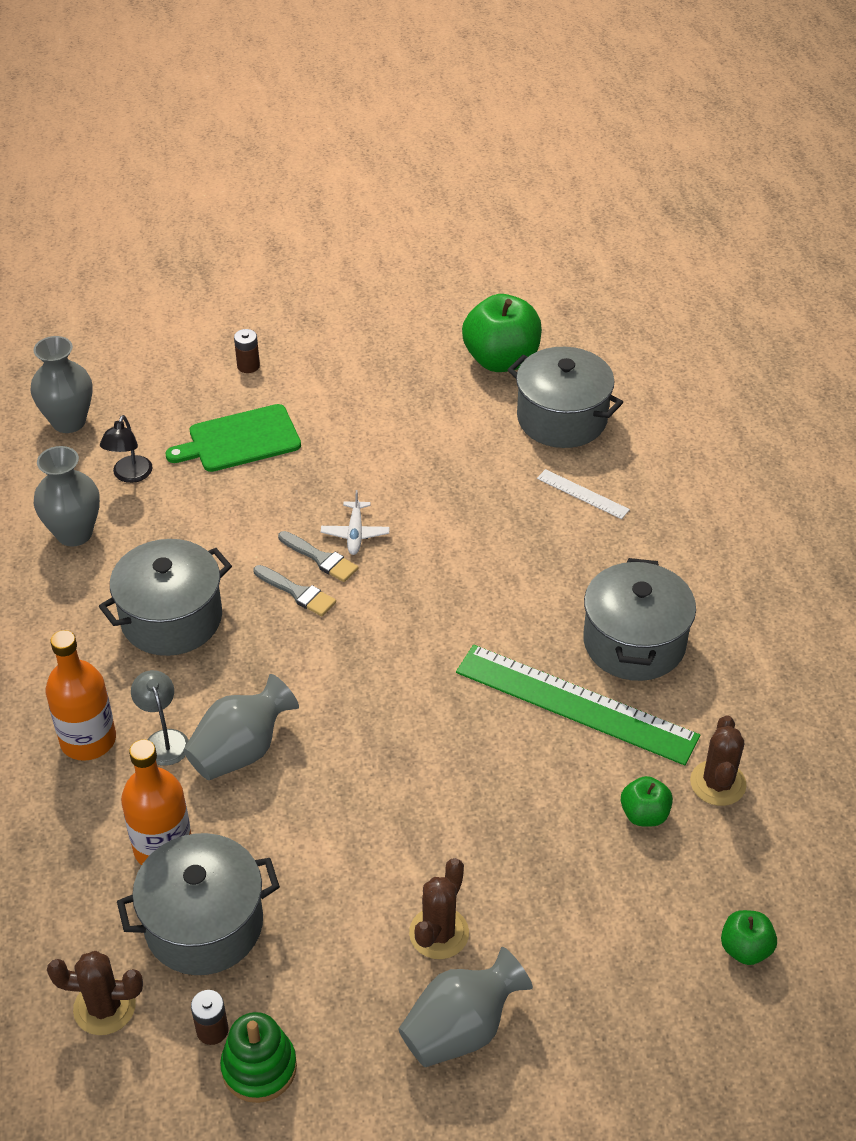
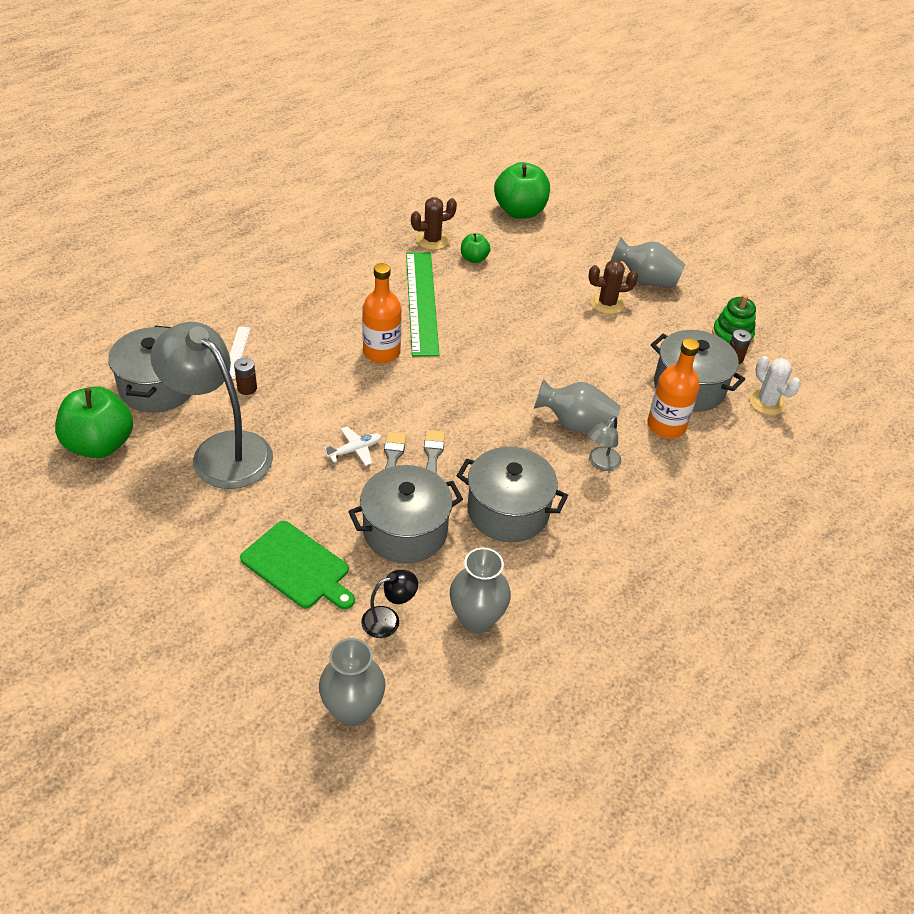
camera: 125 degrees left, 0 degrees up
(88, 740) = (635, 500): orange bottle -> orange bottle (381, 352)
(104, 1007) = (767, 402): brown cactus -> white cactus
(248, 366) = (195, 611): brown battery -> brown battery (247, 388)
(431, 436) = (221, 450): none -> grey lamp
(634, 642) = (356, 293): grey pot -> grey pot (405, 531)
(745, 949) = (520, 211): green apple -> green apple, size x1.98

